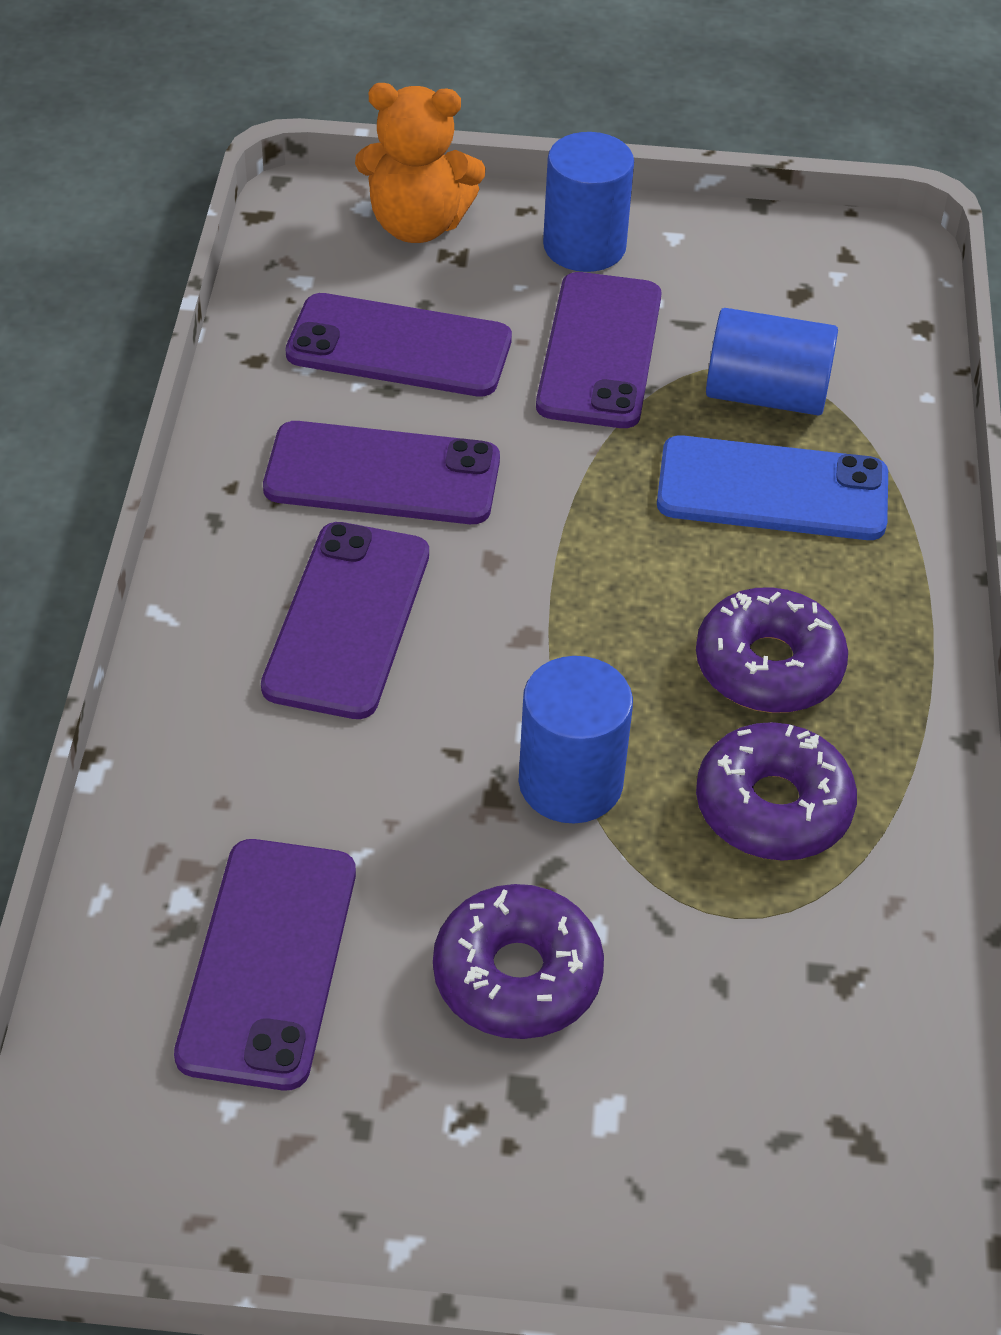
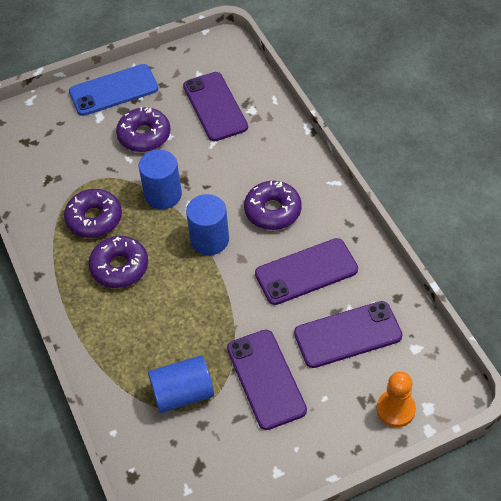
camera: 155 degrees right, 5 degrees up
(348, 620) = (273, 211): purple phone -> purple donut
(417, 225) = (395, 409): orange teddy bear -> orange pawn
(584, 246) = (313, 440): blue cylinder -> blue cylinder (209, 240)
(772, 490) = (155, 344): blue phone -> blue phone (113, 90)

